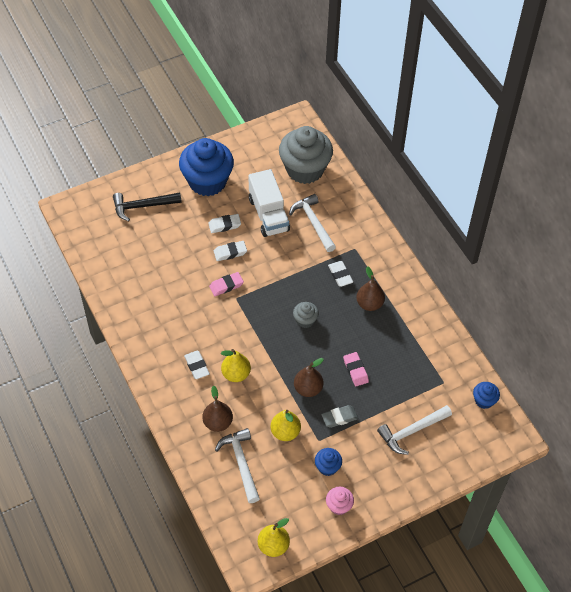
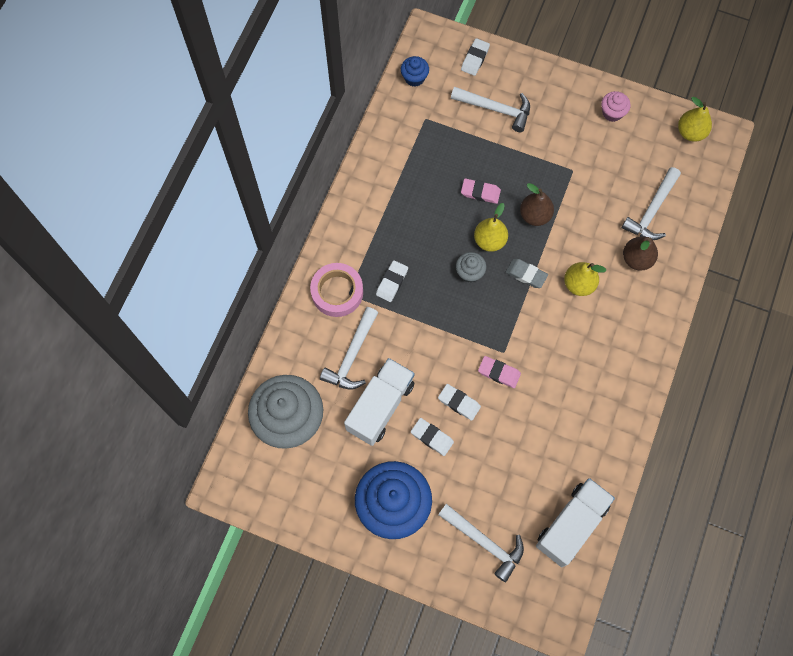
camera: 130 degrees left, 15 degrees up
(105, 252) = (571, 525): none -> white truck
(142, 206) = (485, 542): black hammer -> white hammer
(197, 366) = (604, 323): white eraser -> white eraser (475, 59)
(285, 432) = (591, 200): yellow pear -> yellow pear (489, 240)
(327, 467) = (589, 145): blue cupcake -> none
(339, 418) = (537, 170): grey eraser -> grey eraser (526, 274)
(355, 370) = (480, 192): pink eraser -> pink eraser turned 75 degrees clockwise
(361, 243) = (337, 292): none -> pink tape
(369, 304) = (400, 233): brown pear -> none

